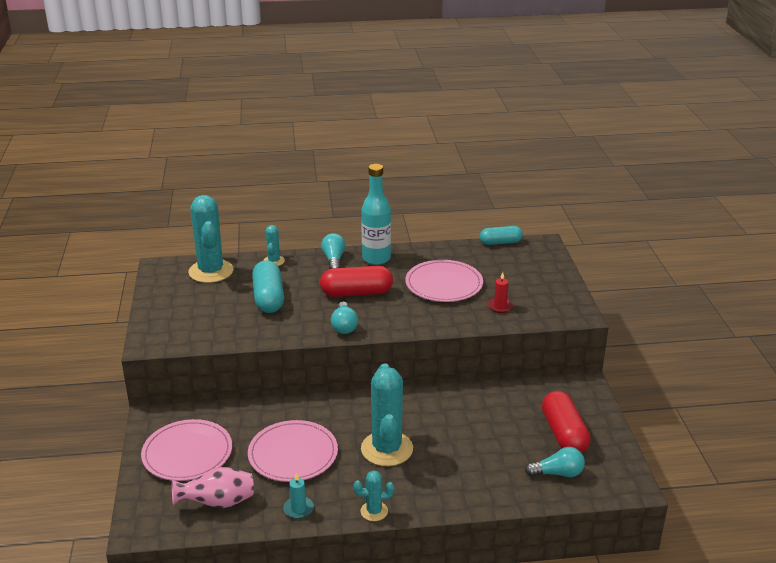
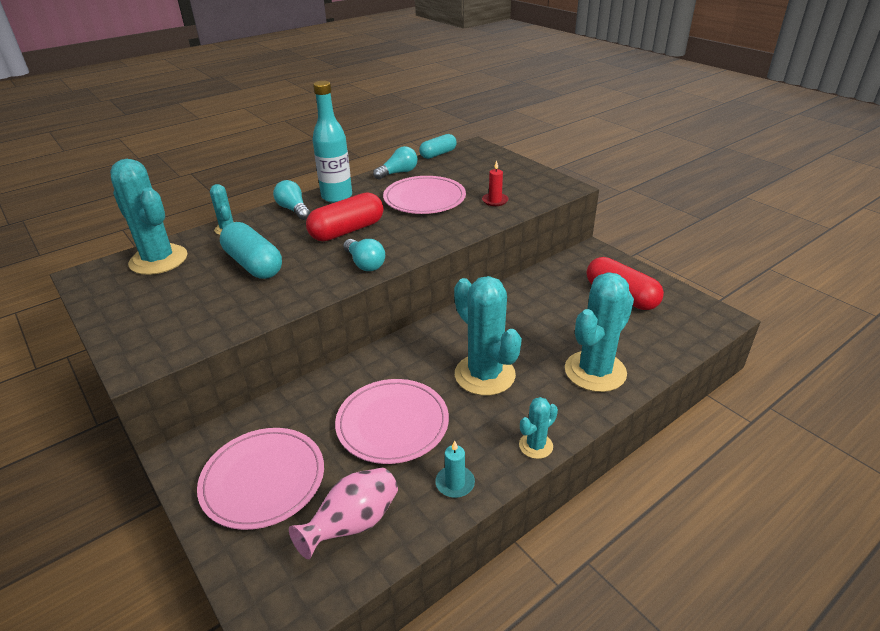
camera: 30 degrees left, 5 degrees up
(473, 482) = (595, 371): none -> turquoise cactus
(557, 473) = (654, 331): turquoise light bulb -> turquoise light bulb (398, 173)

